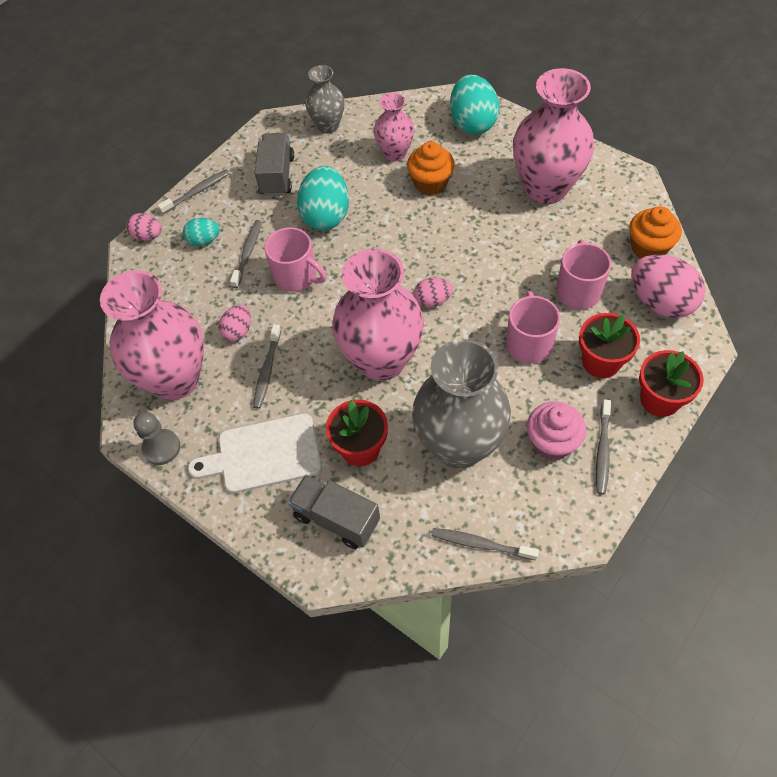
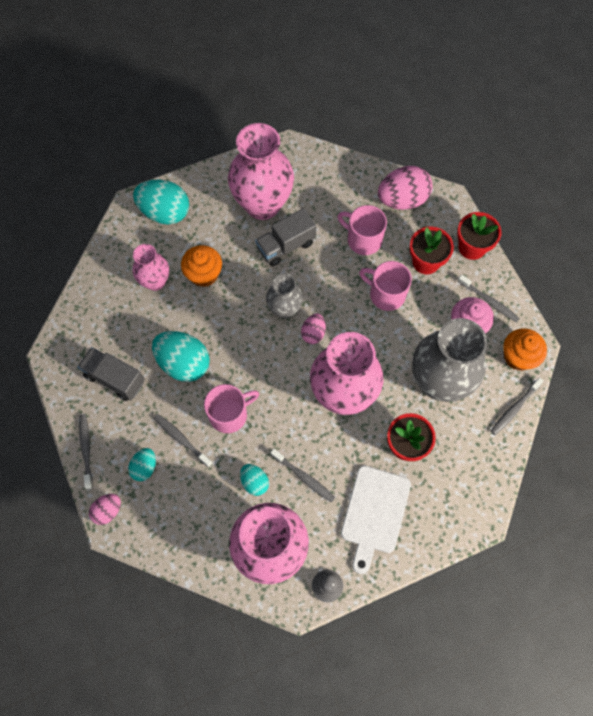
camera: 65 degrees left, 10 degrees up
(238, 331) = (254, 482): pink egg -> turquoise egg
(328, 126) = (88, 313): grey vase -> grey vase (284, 309)
(336, 519) = (451, 488): grey truck -> grey truck (286, 246)
(648, 248) = (356, 178): orange cupcake -> orange cupcake (518, 357)

